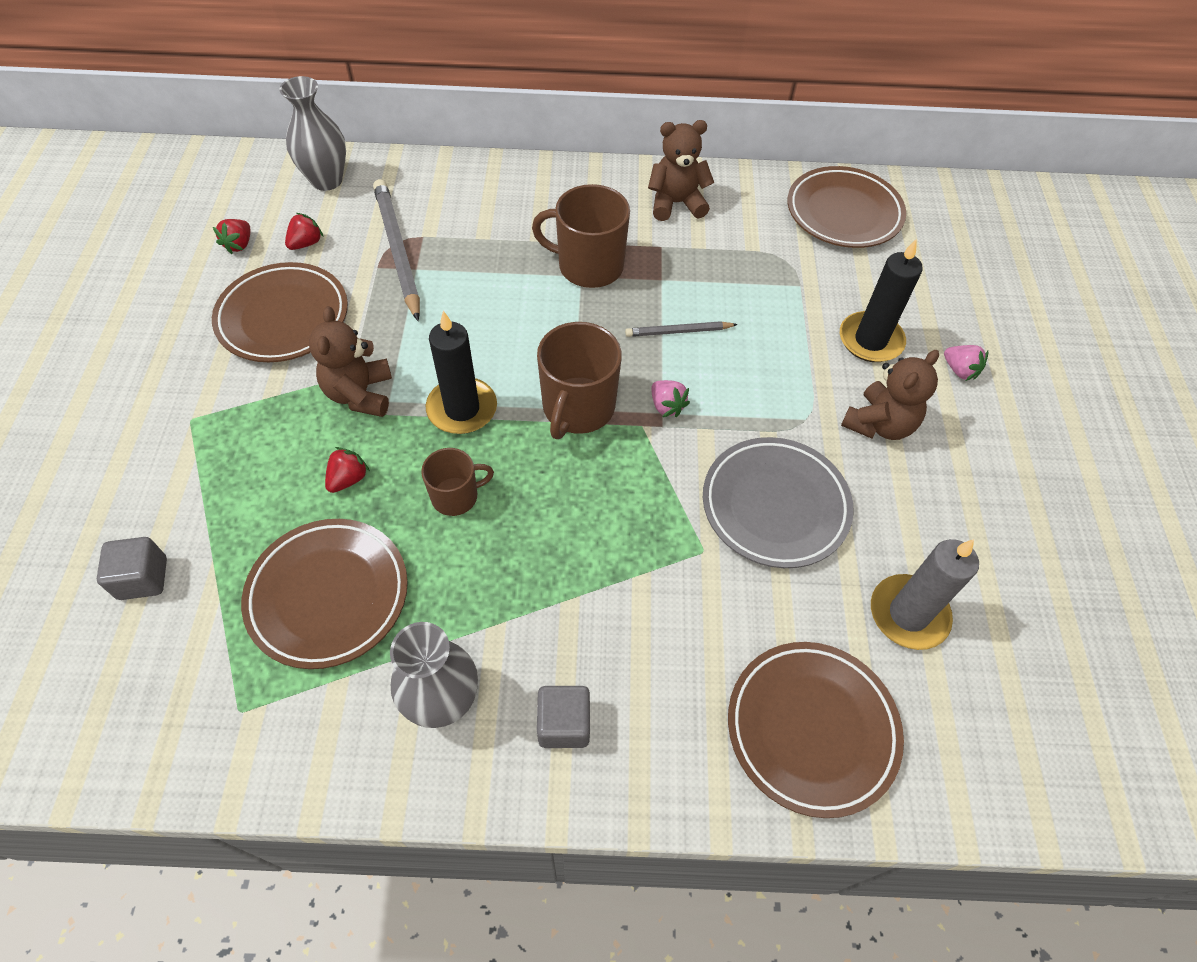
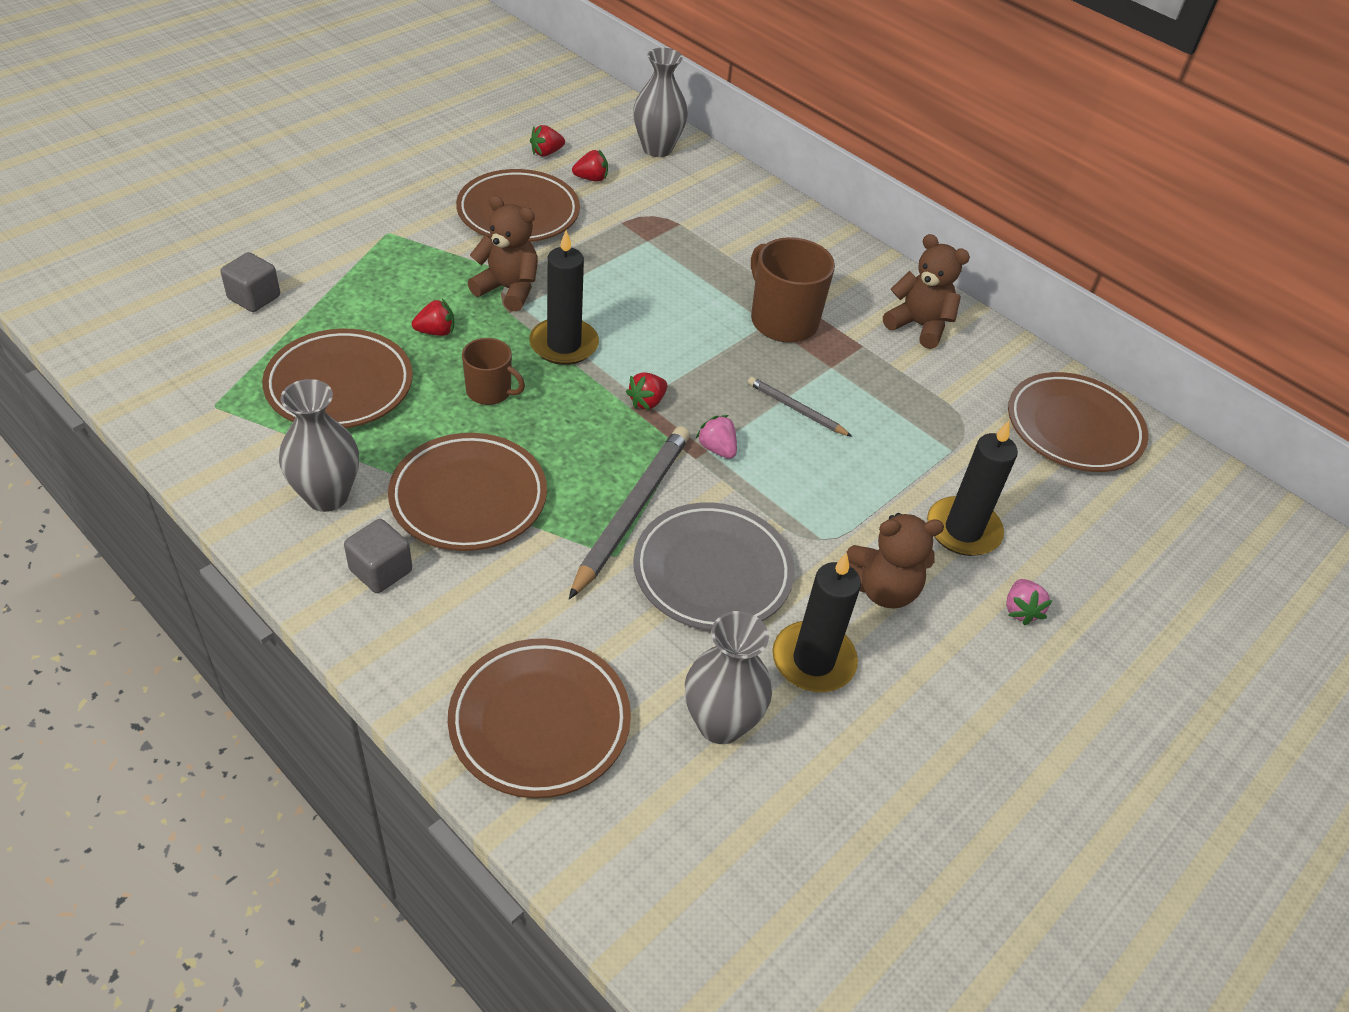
camera: 40 degrees right, 10 degrees down
(360, 394) = (508, 289): brown teddy bear -> brown teddy bear turned 75 degrees clockwise
(397, 250) = (649, 221): grey pencil -> grey pencil (632, 511)
(551, 601) = (468, 498): none -> brown plate
(578, 408) = (647, 402): brown mug -> red strawberry
(666, 406) = (717, 449): pink strawberry -> pink strawberry turned 135 degrees clockwise
(902, 514) = (813, 660): none -> black candle
(908, 614) = (720, 723): grey candle -> grey vase

